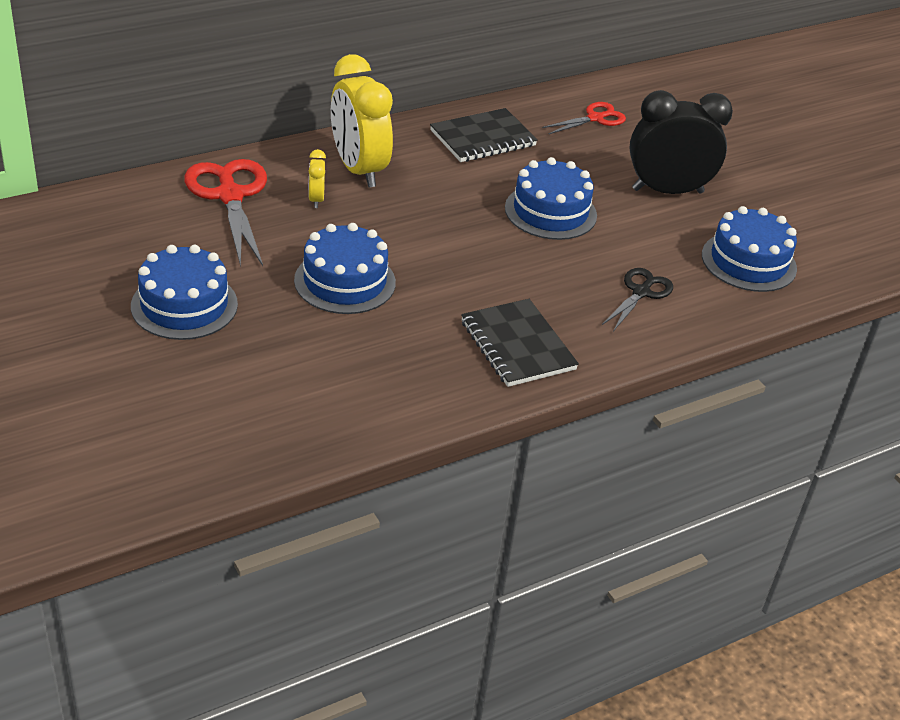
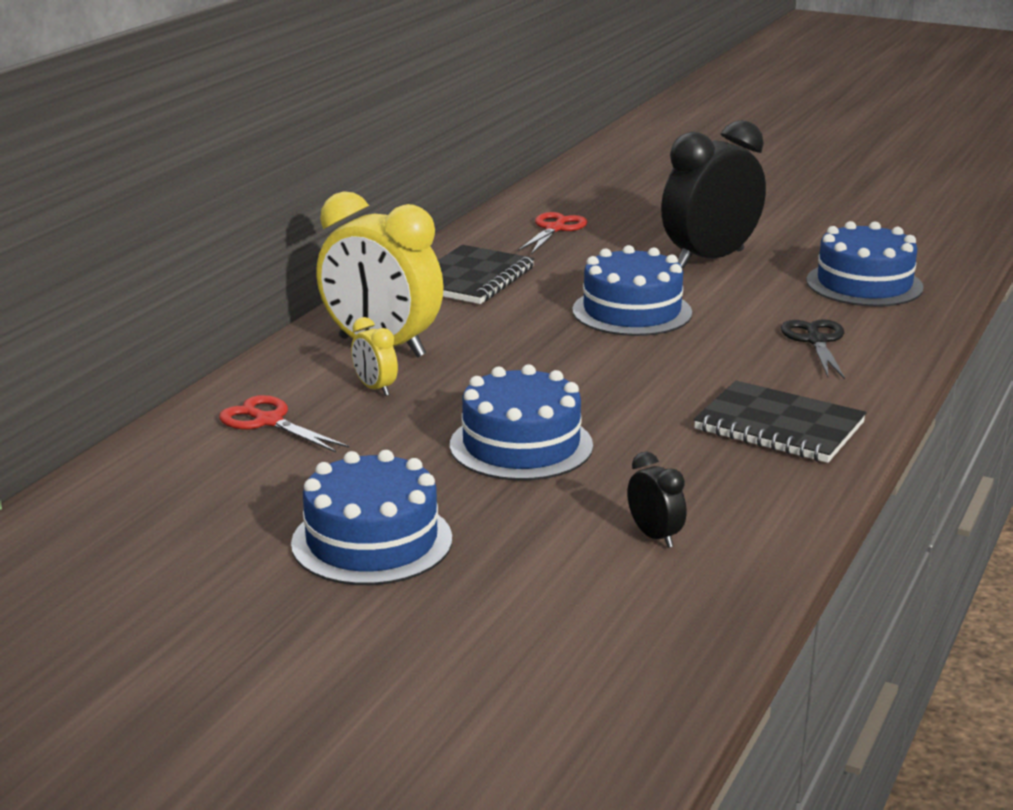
camera: 30 degrees left, 15 degrees down
(230, 196) = (268, 421): red scissors -> red scissors, size x0.58
(335, 382) = (654, 536): none -> black clock

